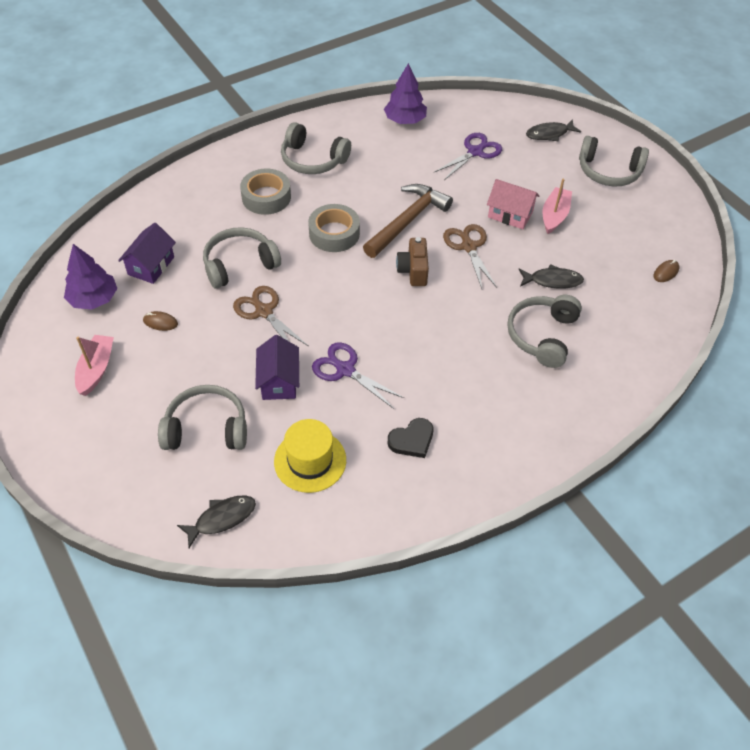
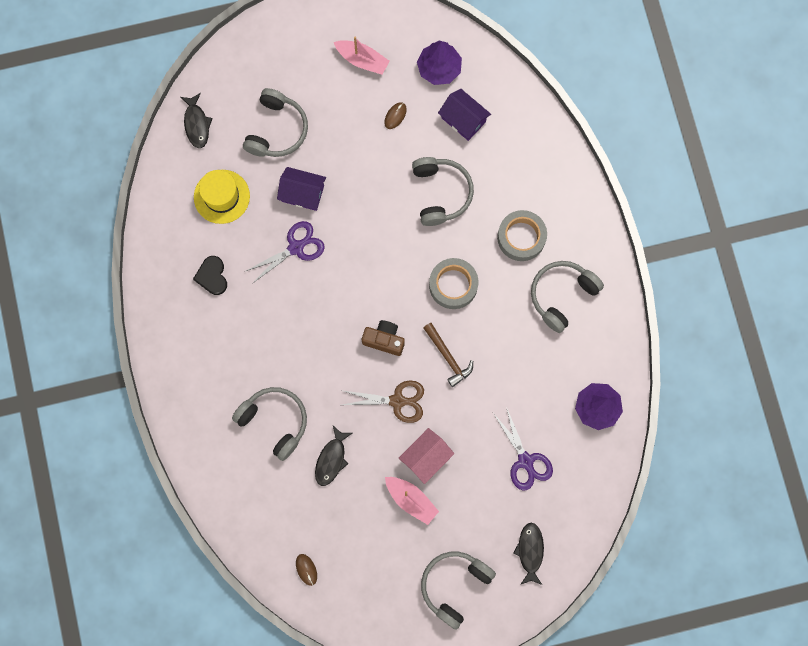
camera: 110 degrees right, 25 degrees up
(264, 311) = (379, 200): brown scissors -> none
(407, 221) = (448, 357): brown hammer -> brown hammer, size x0.62

